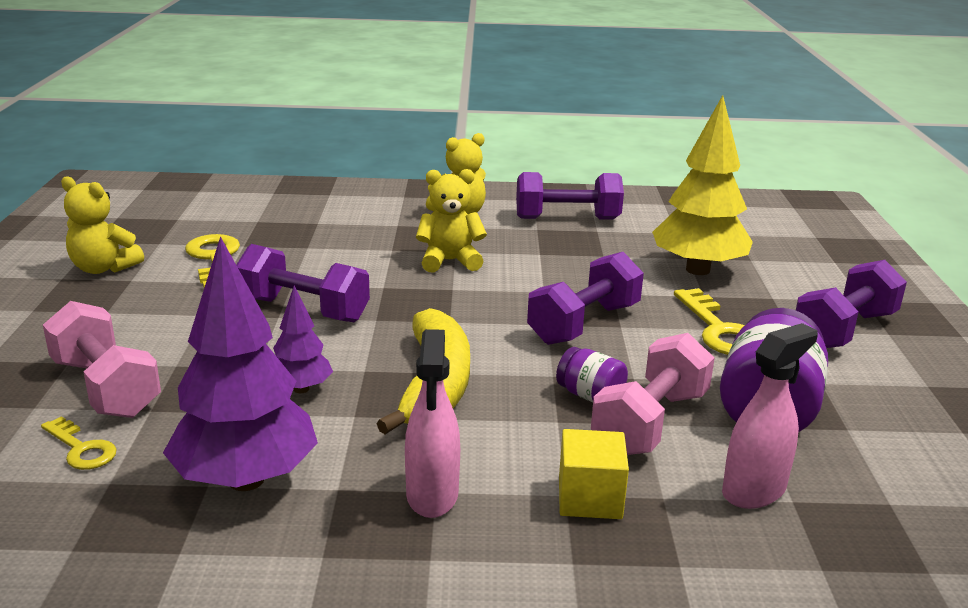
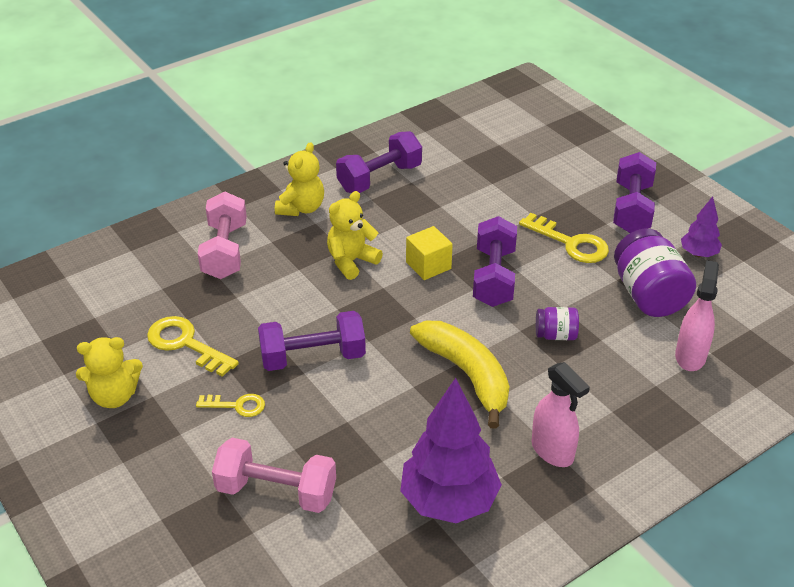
camera: 35 degrees left, 15 degrees up
(81, 449) = (329, 540): yellow key -> yellow key (237, 405)
(301, 389) = (396, 422): purple tree -> purple tree (698, 254)
(590, 498) = (625, 406): yellow cube -> yellow cube (428, 265)
(650, 423) = (603, 337): pink dumbbell -> pink dumbbell (225, 251)
(698, 270) = (509, 192): yellow tree -> none

